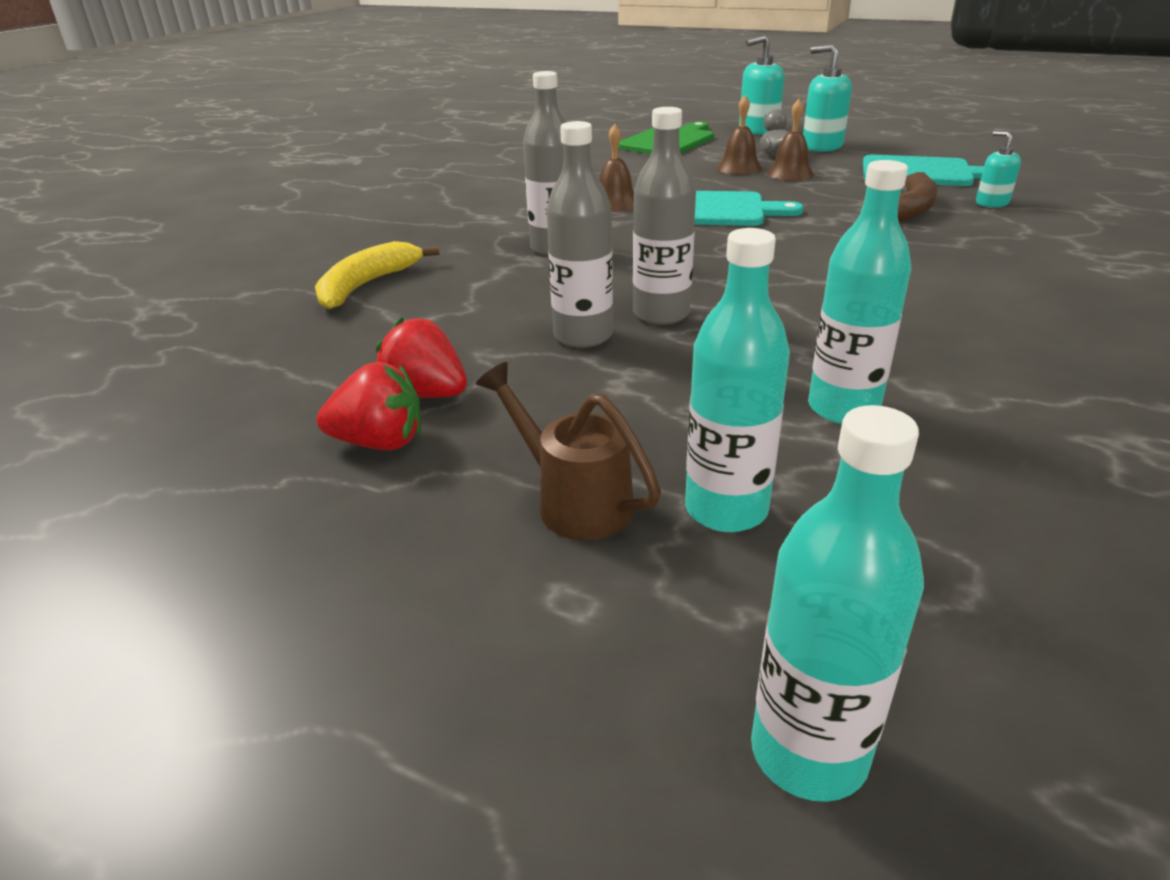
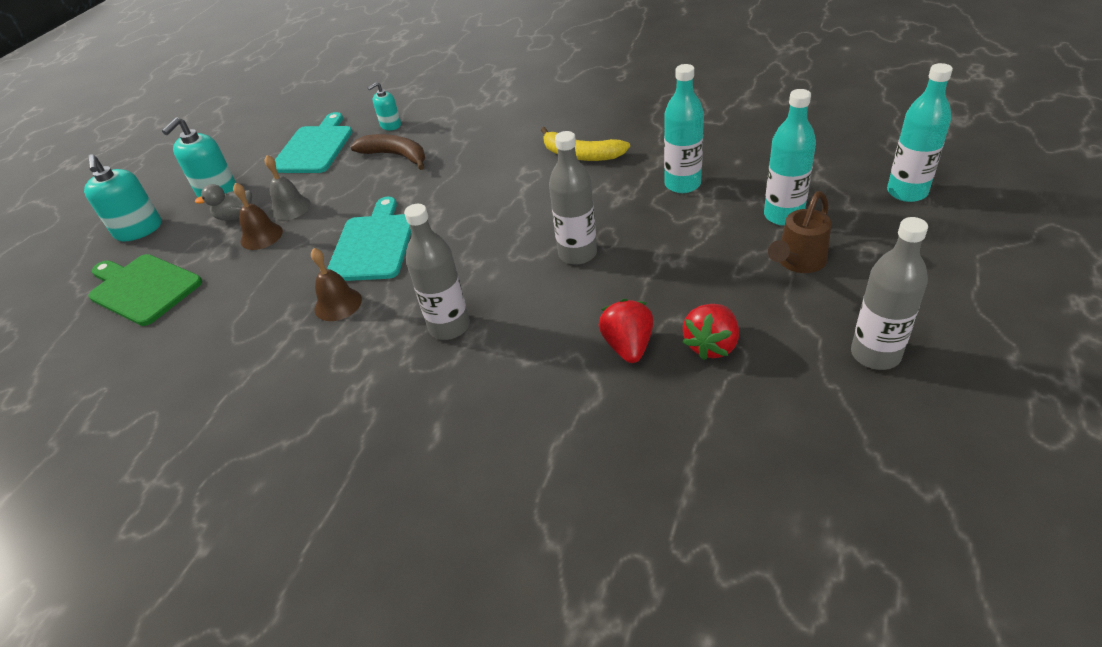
camera: 90 degrees left, 10 degrees up
(367, 285) = (529, 440): yellow banana -> yellow banana (581, 154)
(380, 442) = (775, 352): red strawberry -> red strawberry (628, 346)
(583, 336) = (615, 285): grey bottle -> grey bottle (875, 354)
(790, 173) = (290, 208): brown bell -> grey bell

